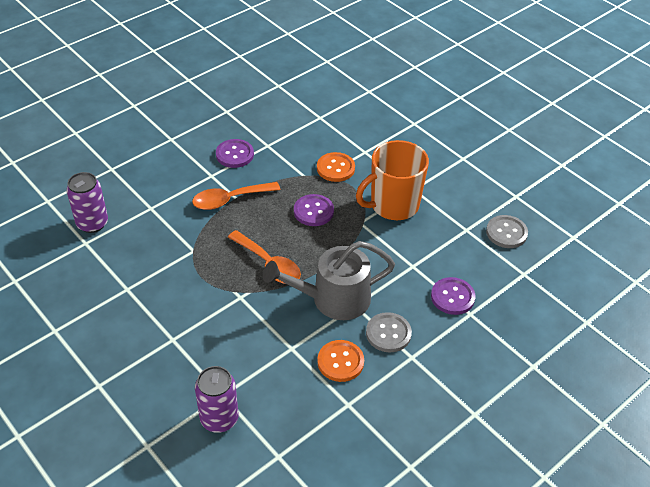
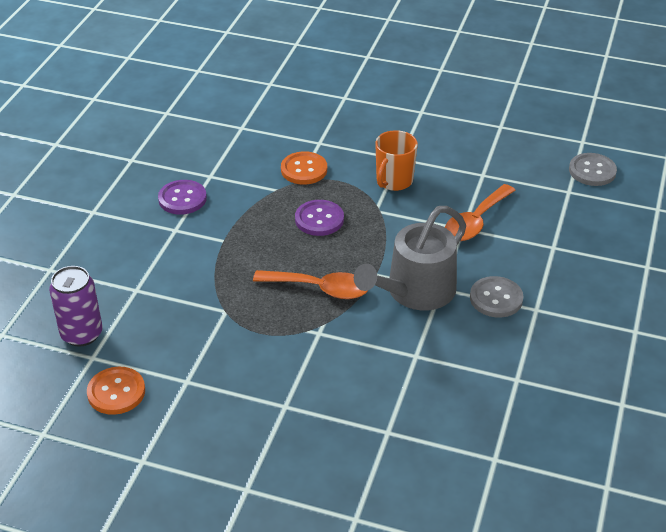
camera: 30 degrees left, 5 degrees down
(219, 419) = (405, 455): purple can -> none
(229, 200) = (219, 245): orange spoon -> orange spoon (475, 221)
(340, 362) = (475, 345): orange button -> orange button (116, 392)
(393, 205) = (394, 181): orange mug -> orange mug, size x0.64
(452, 297) = (525, 239): purple button -> none
(506, 233) = (521, 162): grey button -> grey button (592, 171)

